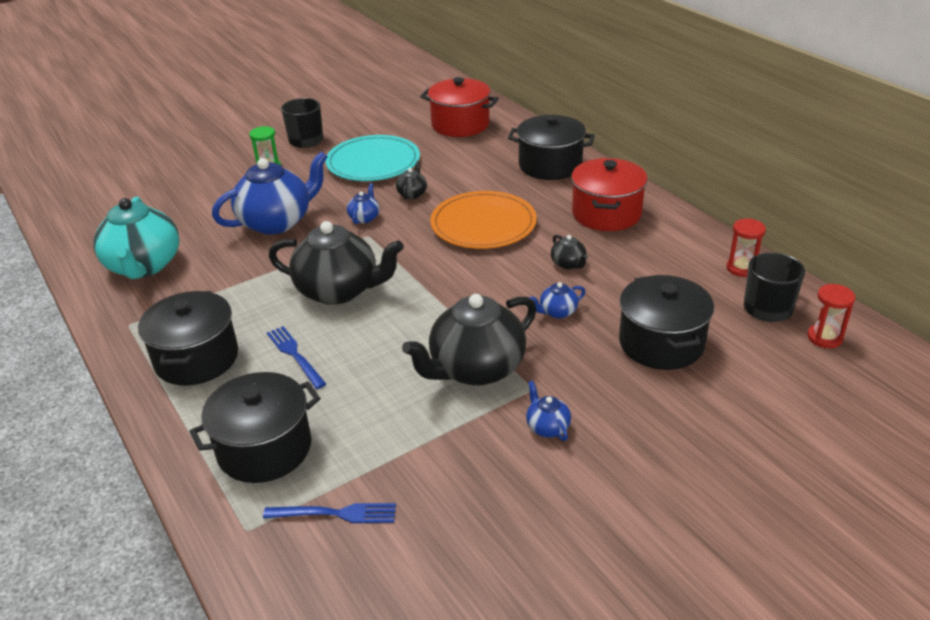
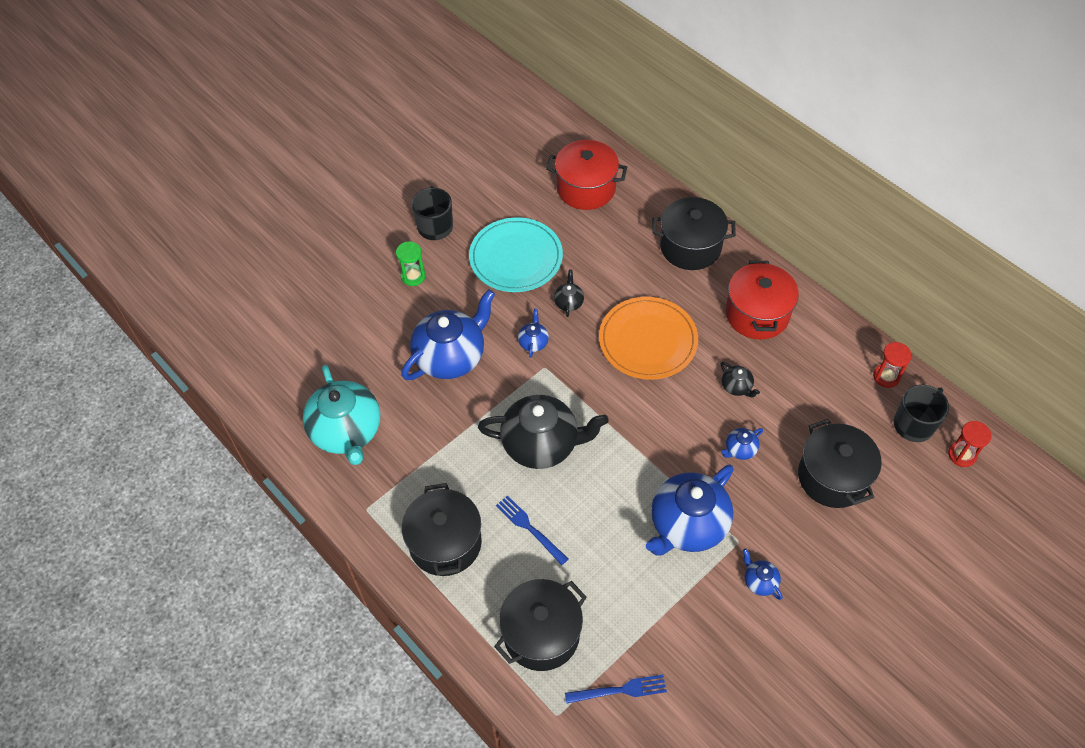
camera: 10 degrees left, 20 degrees up
(475, 369) = (687, 525): black teapot -> blue teapot

